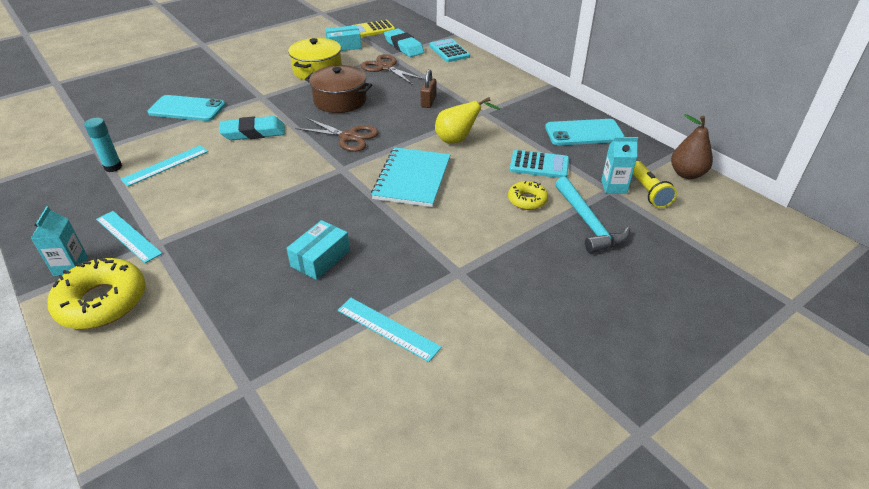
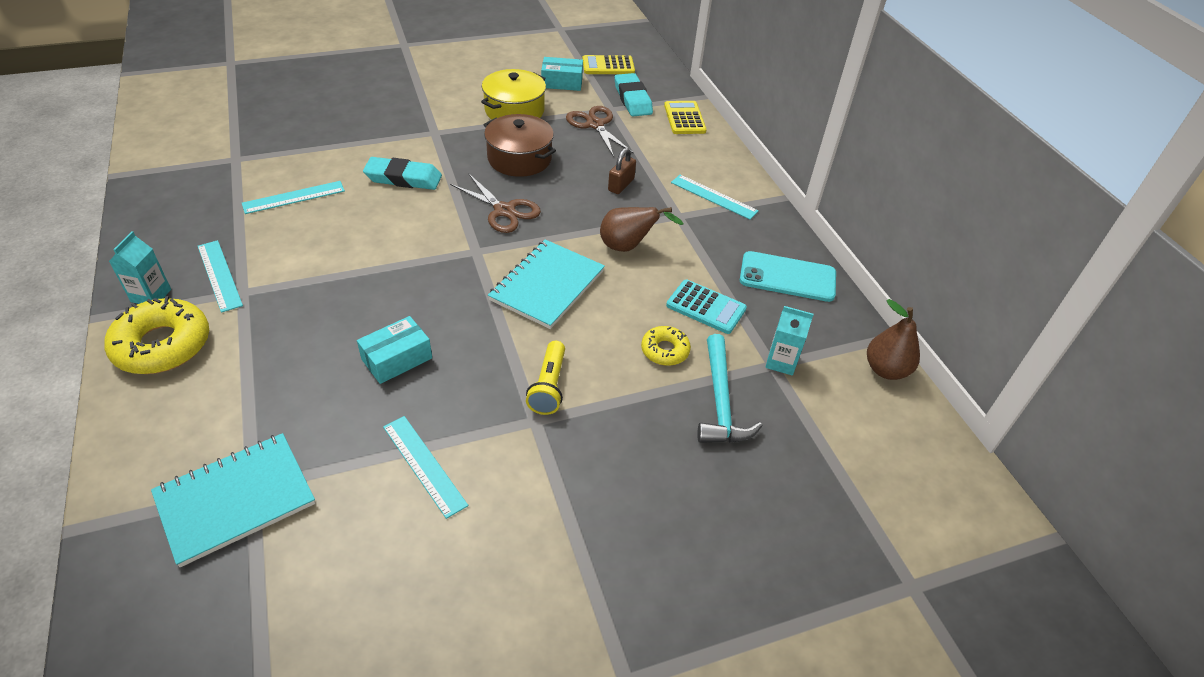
camera: 15 degrees right, 5 degrees up
(113, 167) = (241, 186): turquoise glue stick -> none
(187, 109) = (348, 129): turquoise phone -> none
(236, 402) = (235, 499): none -> turquoise notebook
(449, 51) = (684, 118): turquoise calculator -> yellow calculator
(458, 139) = (628, 247): yellow pear -> brown pear
(500, 95) = (714, 197): none -> turquoise ruler
(648, 192) = (820, 381): yellow flashlight -> yellow flashlight (549, 386)

